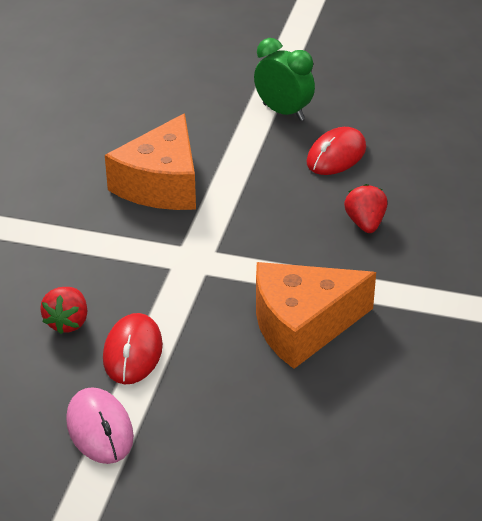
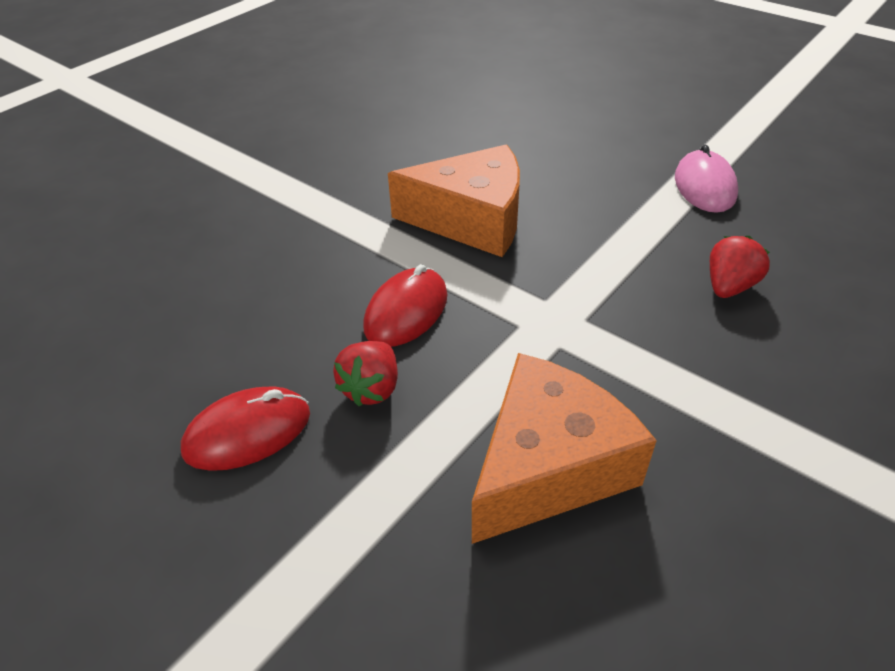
camera: 155 degrees left, 5 degrees up
(133, 352) = (658, 238): red mouse -> red mouse (406, 311)
(283, 112) = (241, 577): green clock -> none
(365, 223) = (313, 308): red strawberry -> red strawberry (371, 388)

